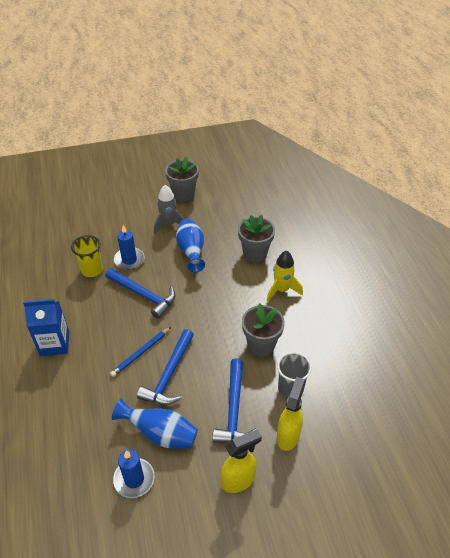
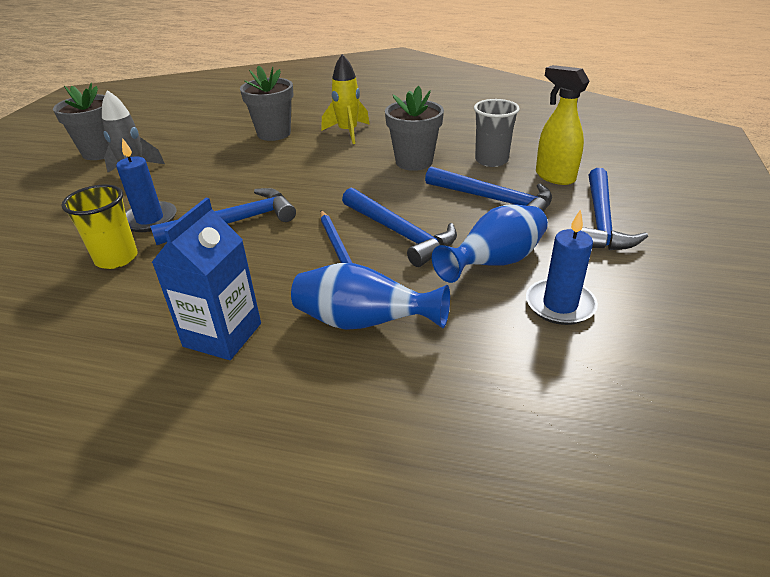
camera: 60 degrees left, 10 degrees down
(191, 252) = (210, 170): blue vase -> blue vase (363, 323)
(238, 480) = (600, 221): yellow spray bottle -> blue hammer

